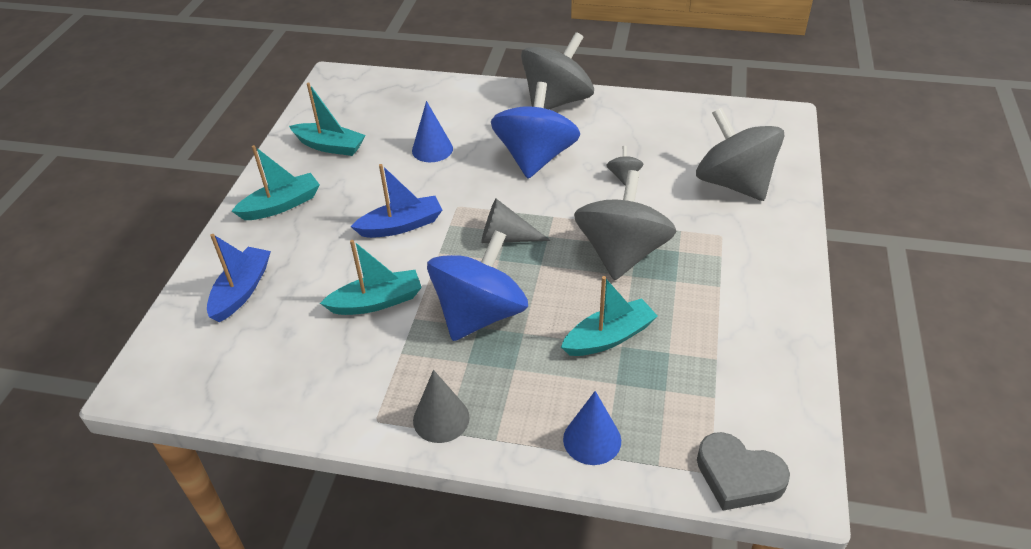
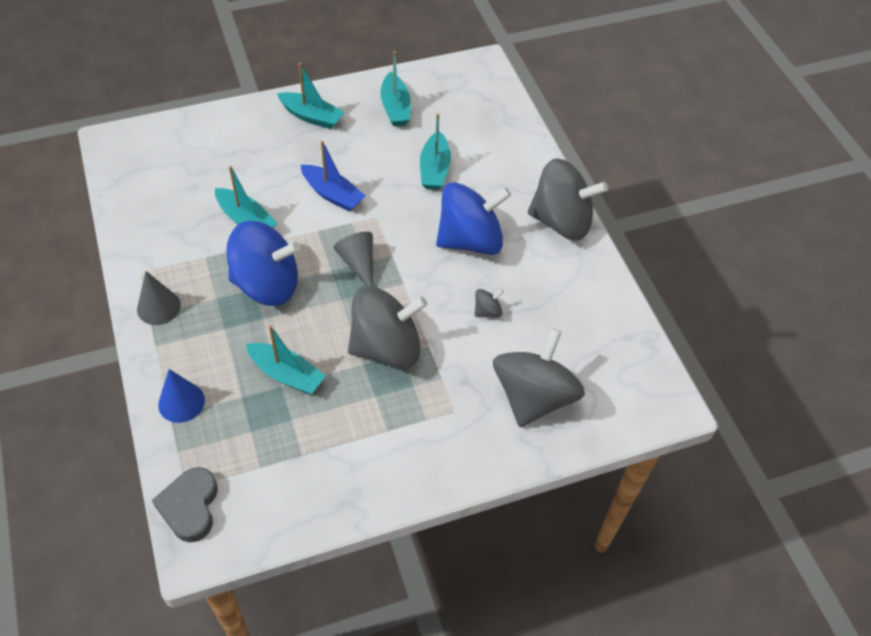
camera: 55 degrees right, 10 degrees up
(242, 290) = (216, 143): blue boat -> none
(432, 149) = (434, 169): blue cone -> turquoise boat

